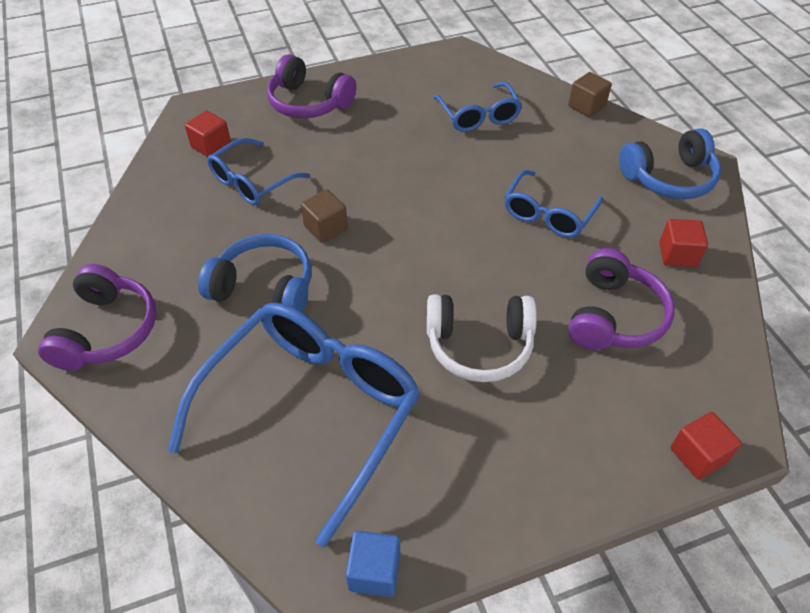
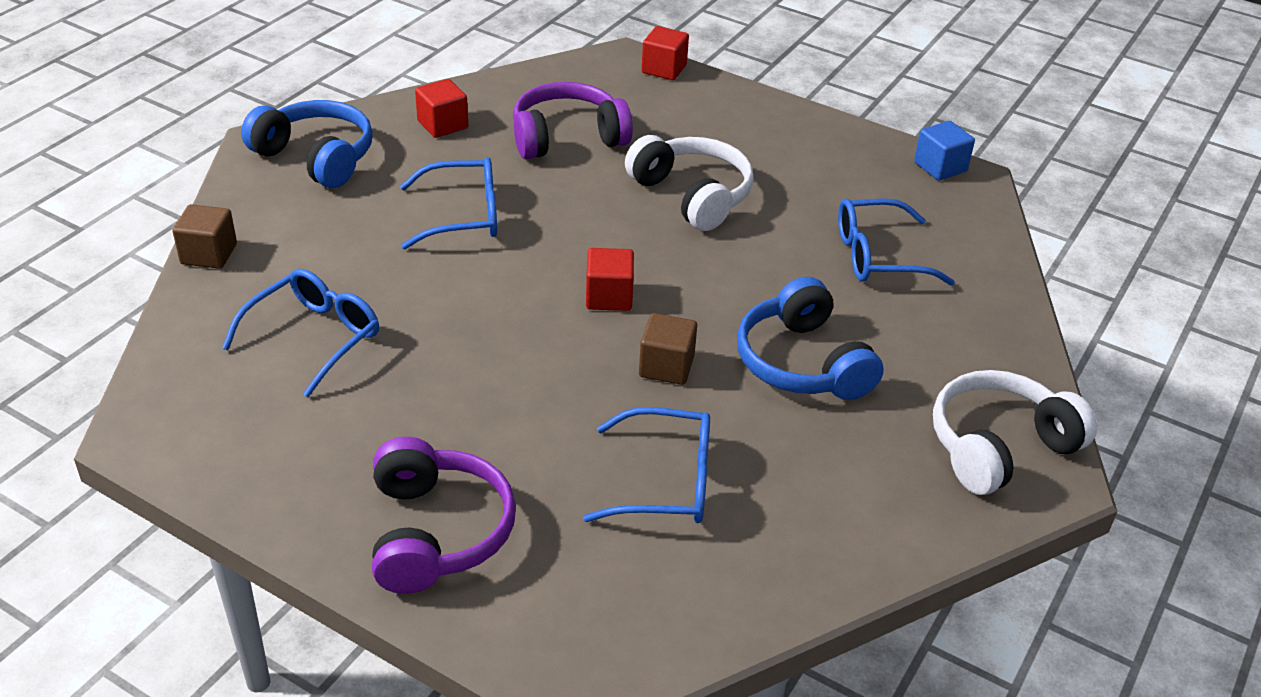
camera: 130 degrees left, 10 degrees down
(107, 331) = (999, 446): purple headphones -> white headphones
(211, 146) = (645, 579): red cube -> red cube (609, 297)
(312, 410) = (877, 256): blue glasses -> blue glasses, size x0.53

